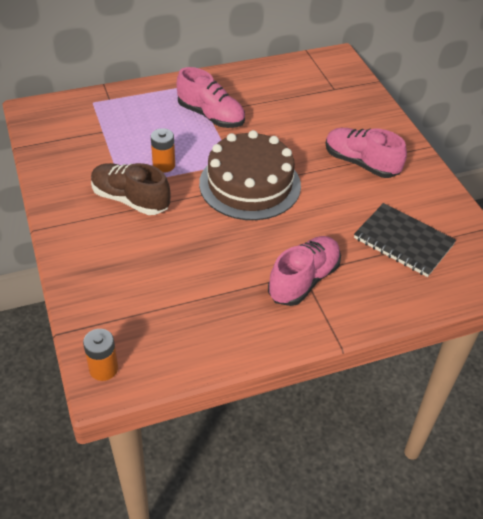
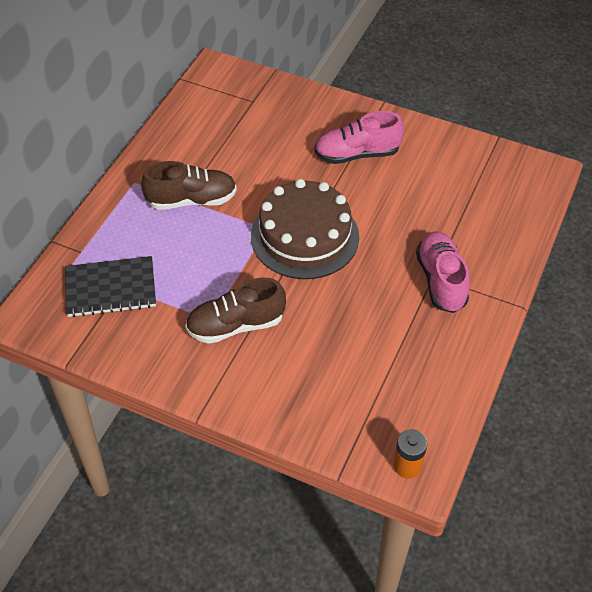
camera: 45 degrees left, 5 degrees up
(164, 165) = (218, 274): orange battery -> none
(211, 116) = (191, 200): pink shoe -> brown shoe
(403, 241) = (462, 196): black notebook -> black notebook (110, 289)

